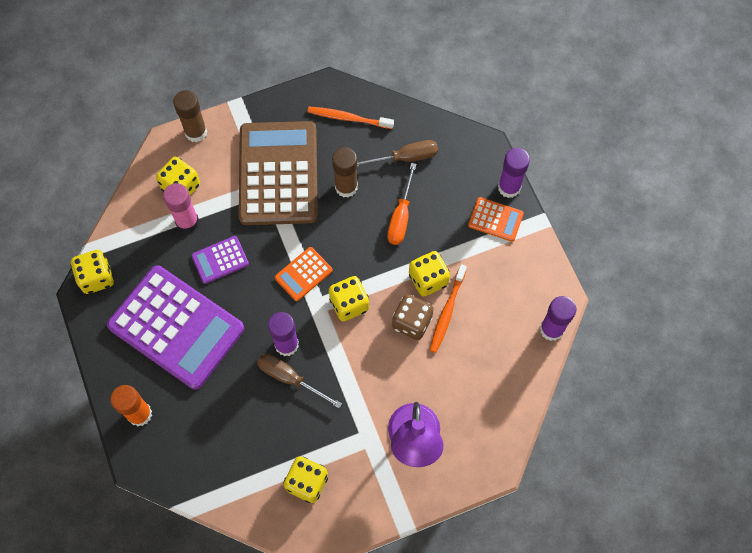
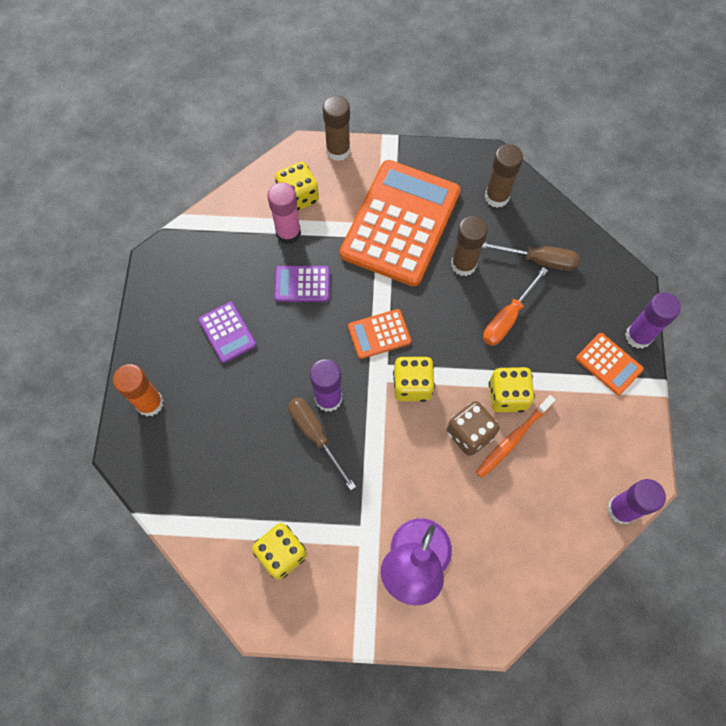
camera: 25 degrees right, 0 degrees up
(96, 277) = (175, 251): yellow dice -> none
(176, 327) = (227, 332): purple calculator -> purple calculator, size x0.44
(278, 174) = (400, 223): brown calculator -> orange calculator
(348, 118) = (496, 197): orange toothbrush -> brown glue stick

